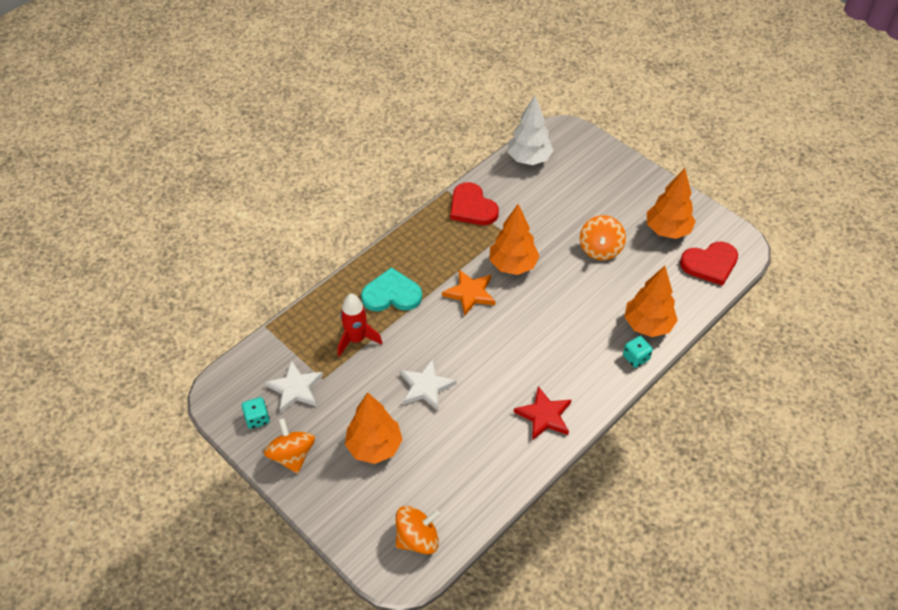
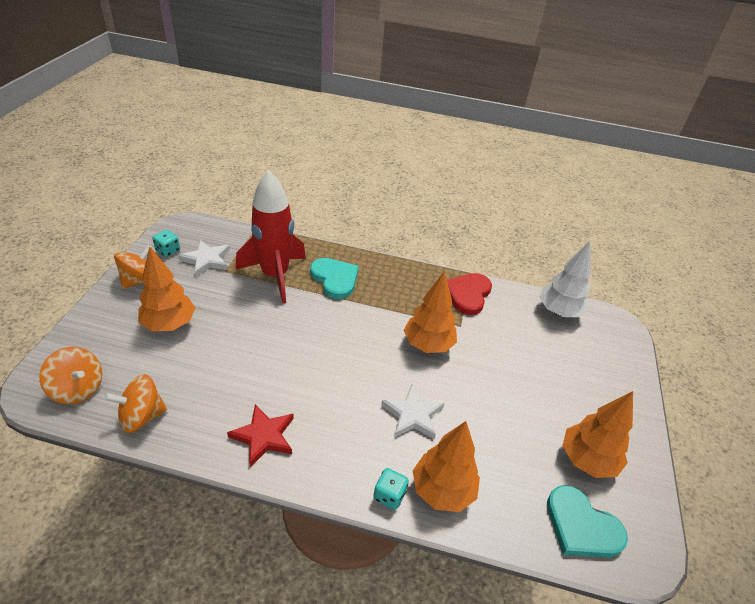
camera: 55 degrees right, 10 degrees down
(356, 339) = (275, 275): red rocket -> red rocket, size x1.71
(426, 387) = (250, 334): white star -> white star (412, 415)
(470, 293) = (372, 327): orange star -> none
(600, 249) = (506, 406): orange spinning top -> orange spinning top (141, 416)
(710, 264) = (581, 526): red heart -> turquoise heart

